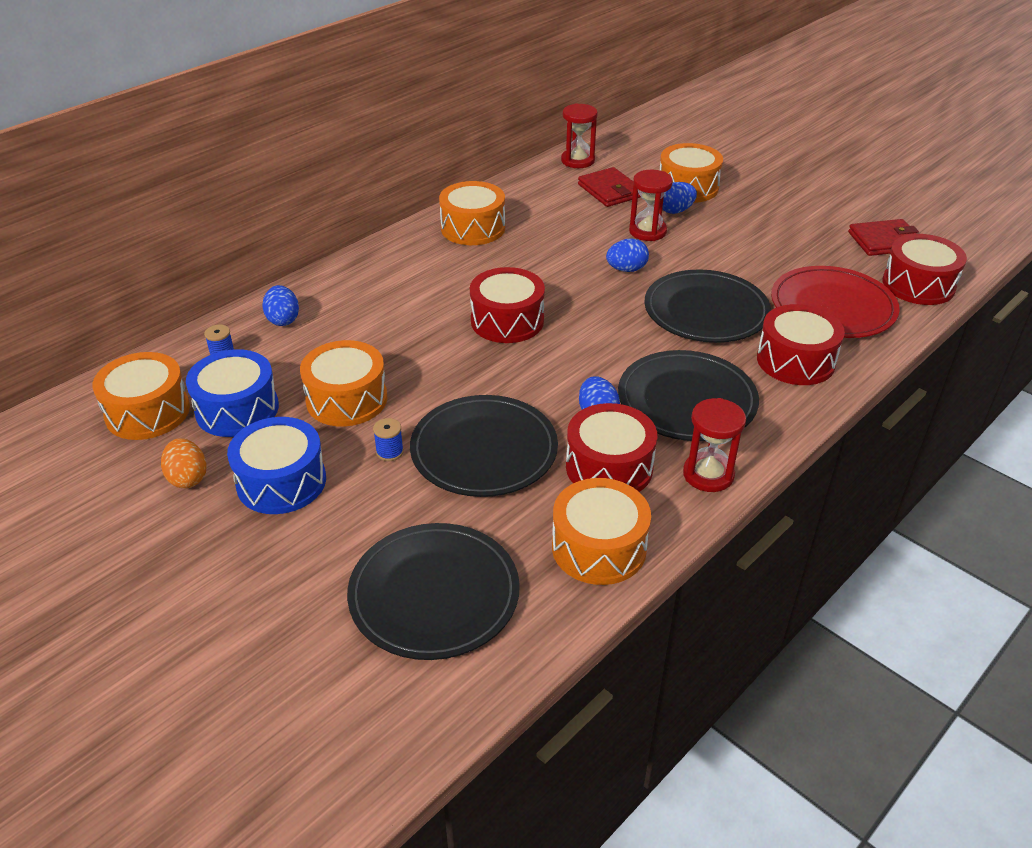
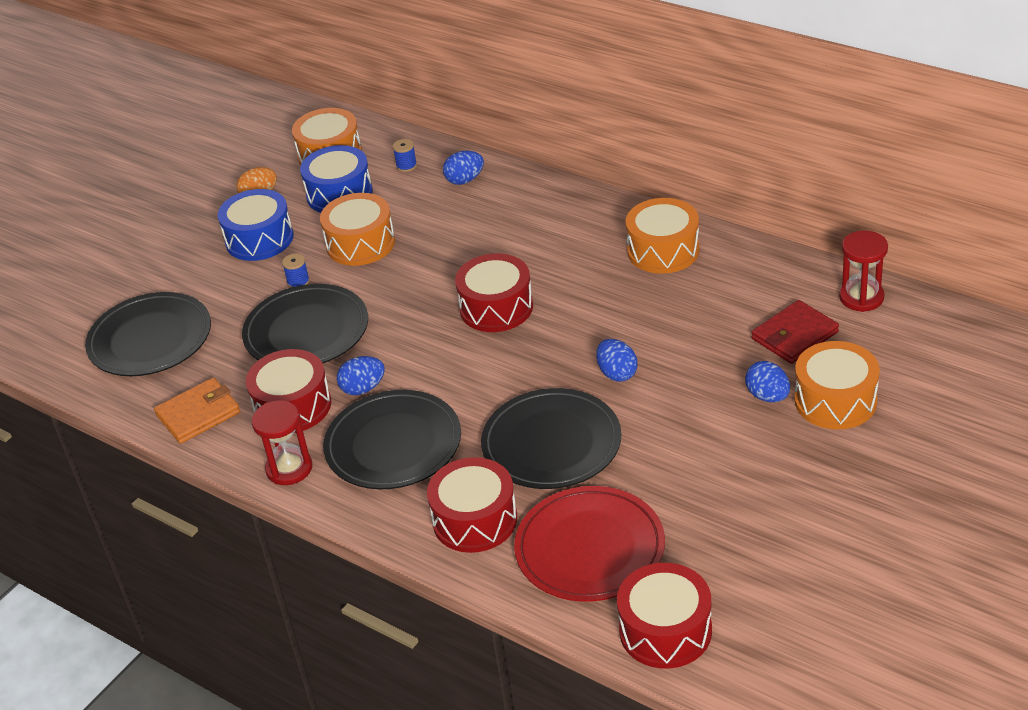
camera: 85 degrees right, 0 degrees up
(599, 547) = (198, 414): orange drum -> orange wallet
(647, 231) = (707, 379): red hourglass -> none
(884, 241) = (768, 598): red wallet -> none

